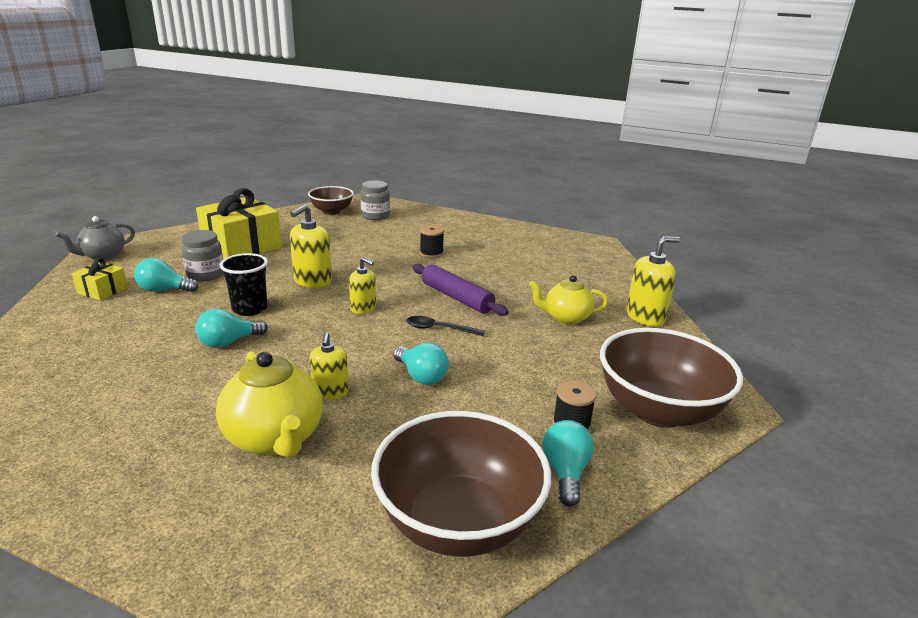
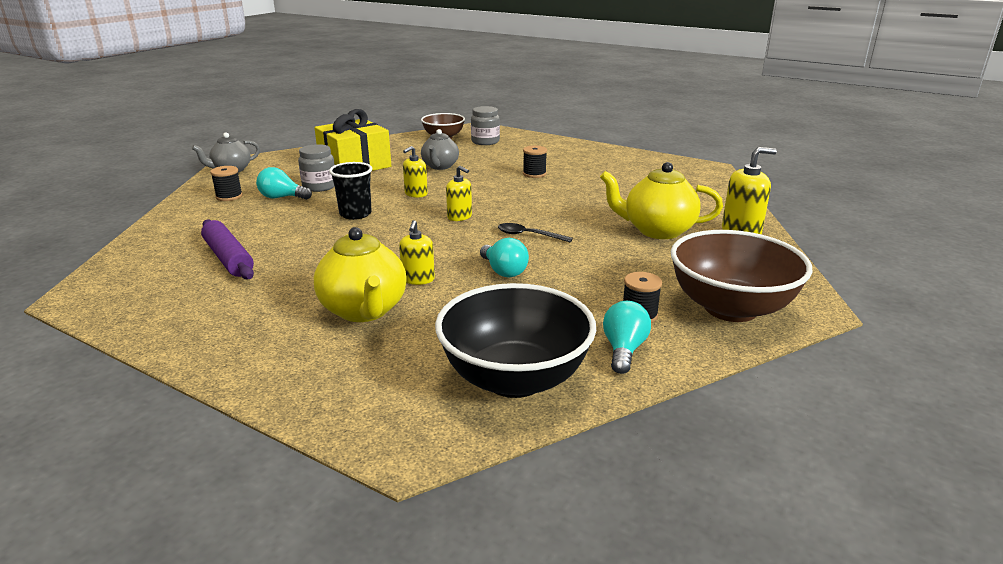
camera: 10 degrees right, 0 degrees up
(102, 290) = (229, 196): yellow gift -> black spool
(228, 342) = (333, 239): turquoise light bulb -> none
(312, 281) = (416, 194): yellow soap dispenser -> yellow soap dispenser, size x0.65
(333, 246) = (440, 166): none -> grey teapot
(457, 297) = (551, 211): purple rolling pin -> purple rolling pin (228, 258)
(458, 522) = (514, 378): brown bowl -> black bowl
(565, 318) = (657, 231): yellow teapot -> yellow teapot, size x1.51

